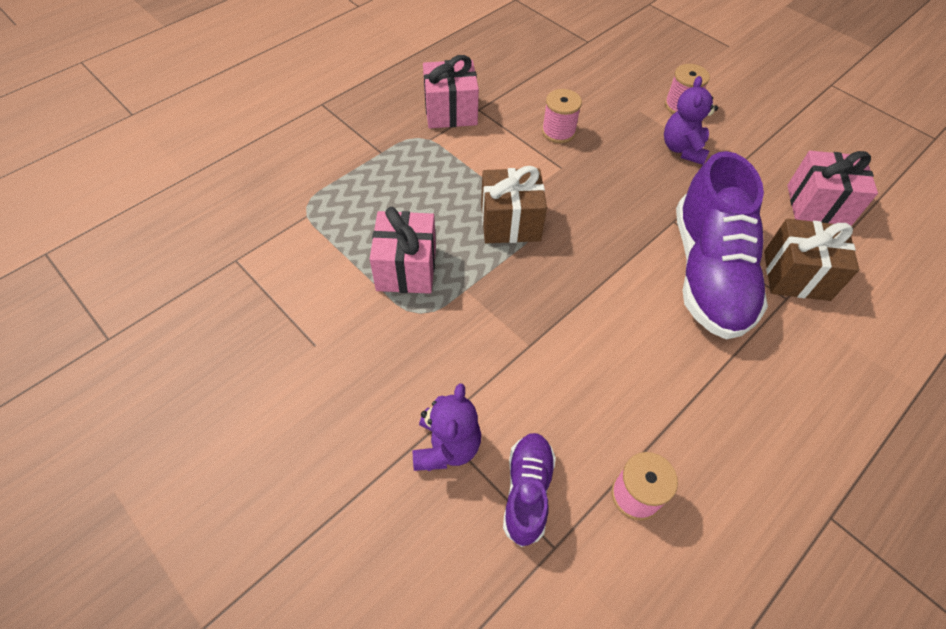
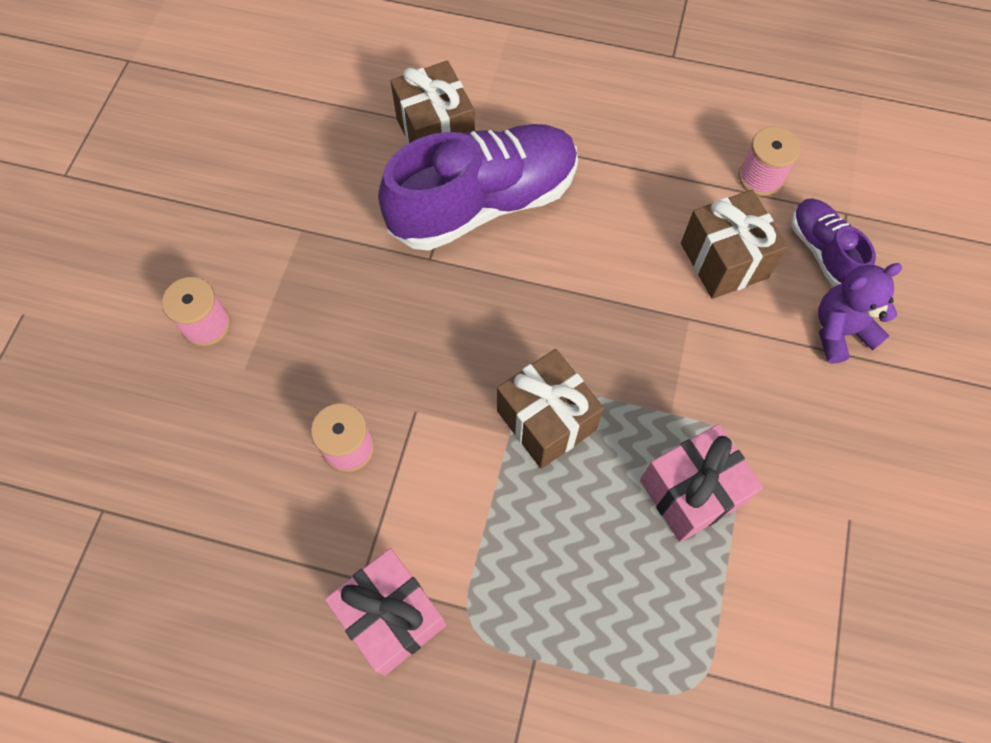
camera: 120 degrees left, 10 degrees up
(527, 491) = (822, 251): purple shoe -> purple shoe turned 90 degrees clockwise
(565, 403) = (724, 260): none -> brown gift
(682, 149) = (296, 292): purple teddy bear -> none
(818, 205) = (316, 138): pink gift -> none

